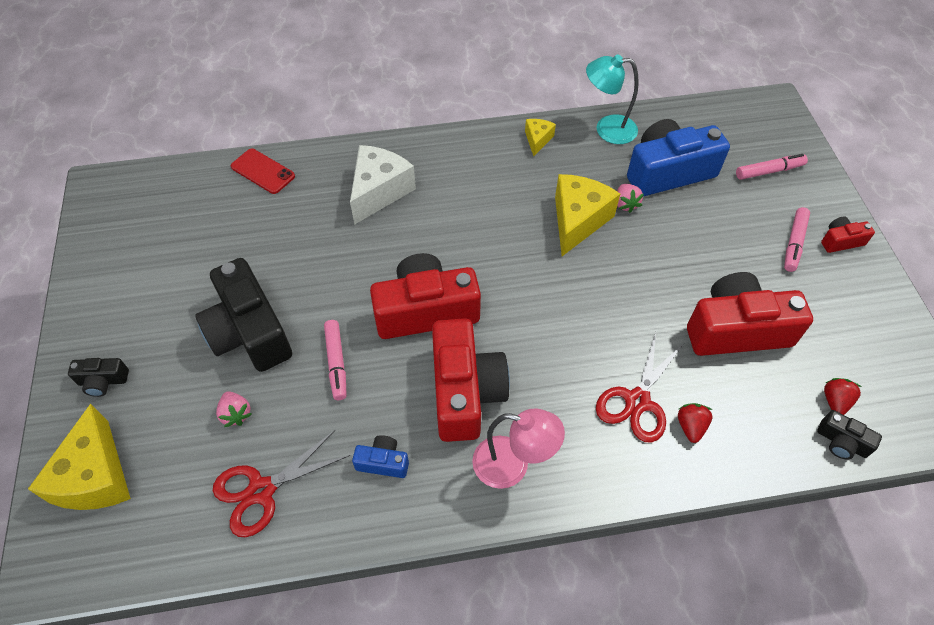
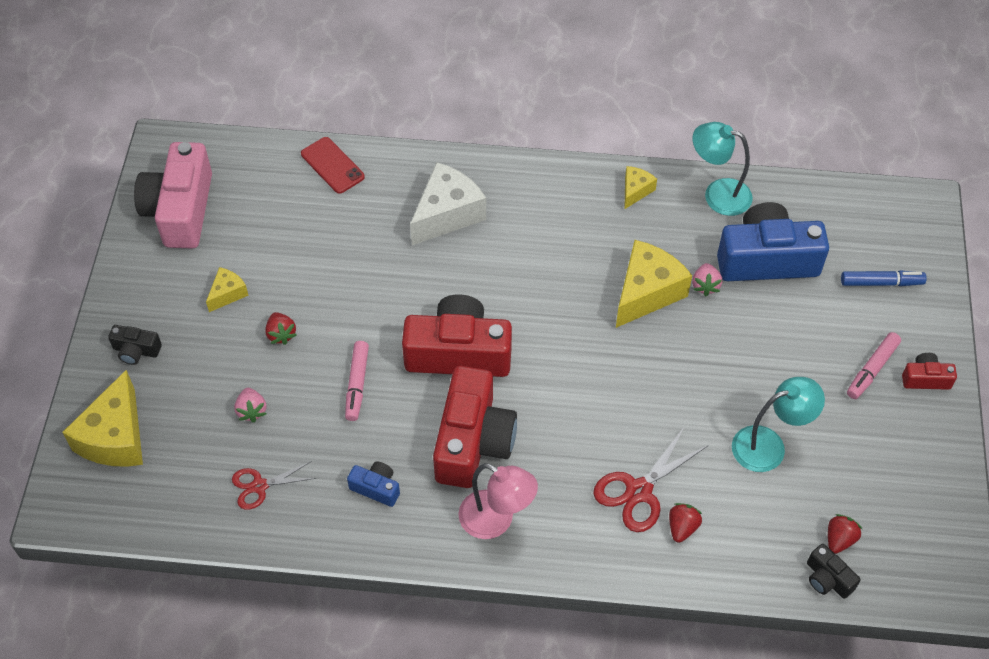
camera: 15 degrees right, 0 degrees up
(125, 238) = (180, 210): none -> pink camera
(187, 305) = (227, 294): none -> yellow cheese
(249, 332) = (281, 334): black camera -> red strawberry
(261, 490) = (259, 486): red scissors -> red scissors, size x0.64
(736, 330) = (769, 445): red camera -> turquoise lamp
(769, 171) = (881, 282): pink marker -> blue marker

